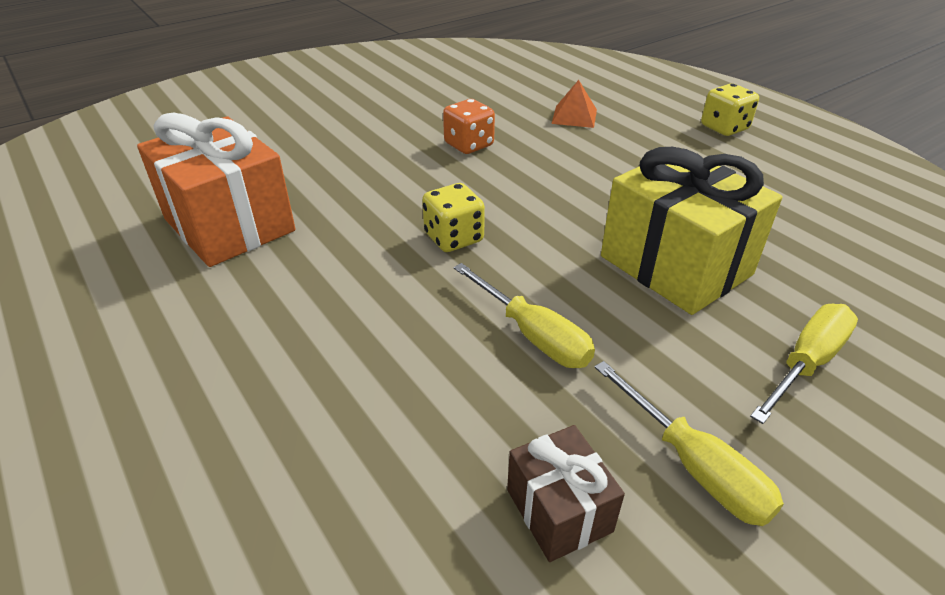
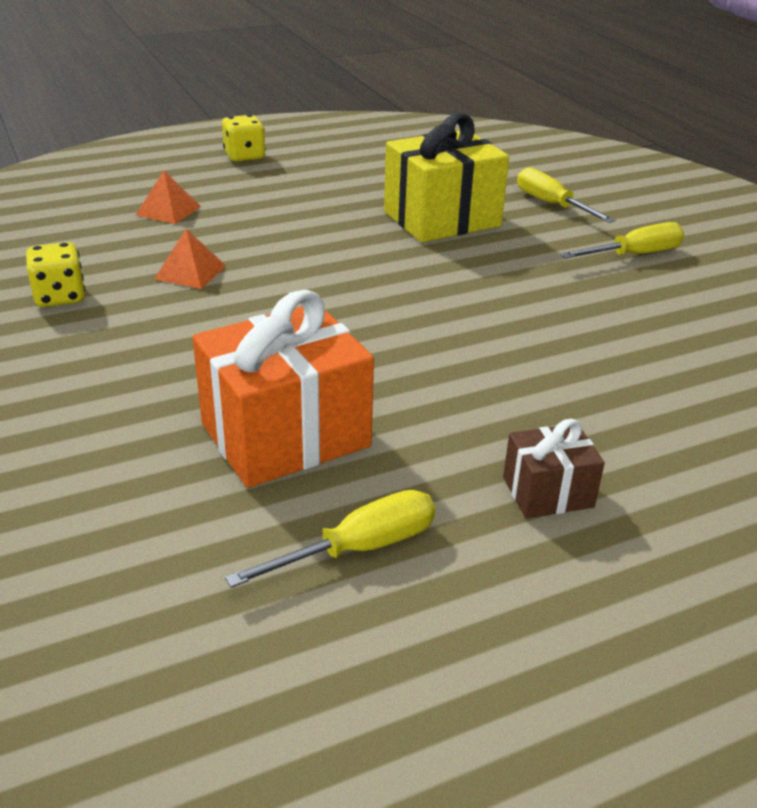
camera: 80 degrees left, 5 degrees down
(453, 238) = (369, 301): yellow dice -> yellow dice (60, 296)
(469, 145) = (190, 272): orange dice -> orange pyramid
(533, 335) = (512, 284): yellow screwdriver -> yellow screwdriver (359, 548)
(559, 510) = (670, 300): brown gift -> brown gift (547, 492)

